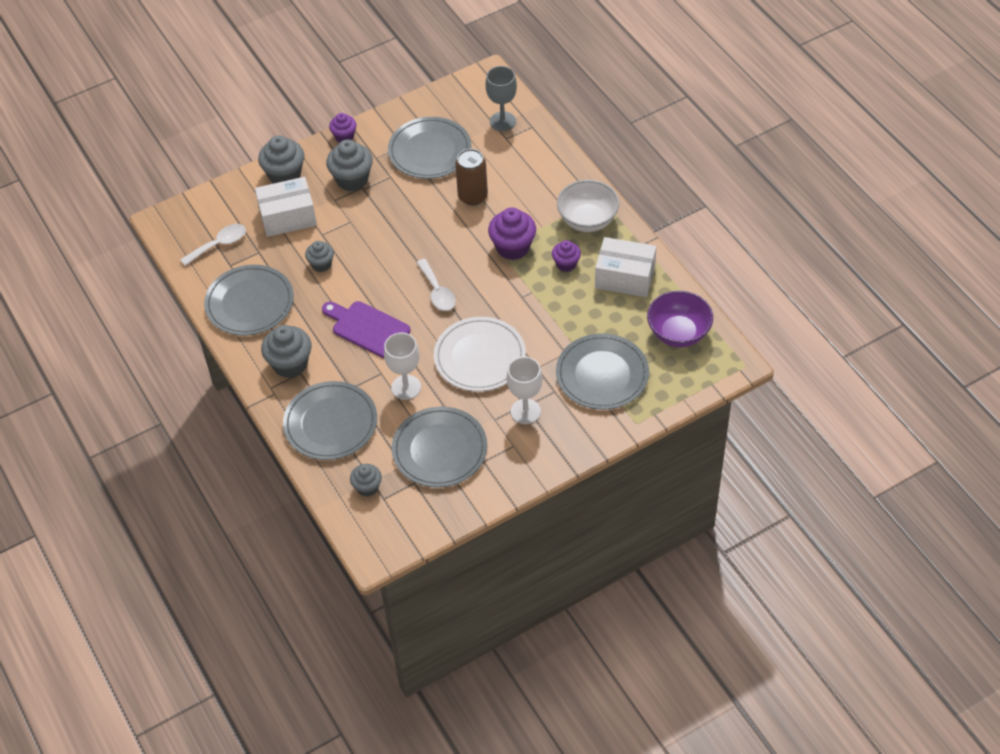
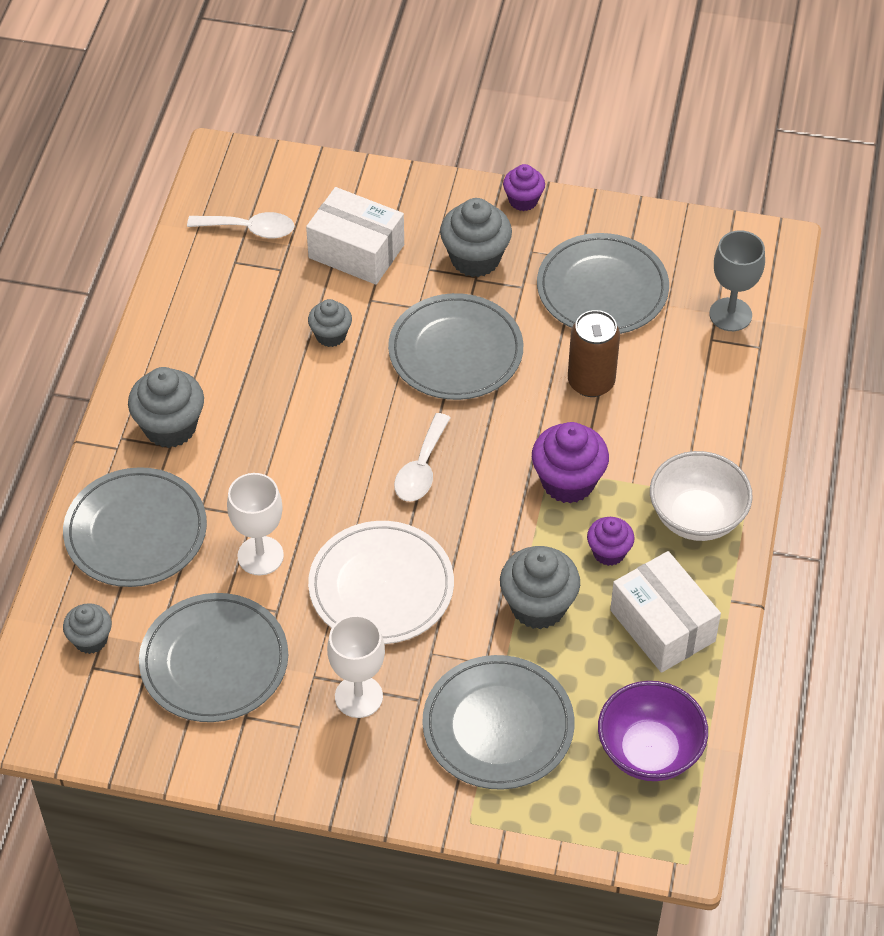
camera: 40 degrees right, 0 degrees up
(249, 303) = (207, 322): grey plate -> grey plate (455, 351)
(285, 175) = (407, 199): grey cupcake -> grey cupcake (538, 606)
(367, 328) = (296, 451): purple cutting board -> none

